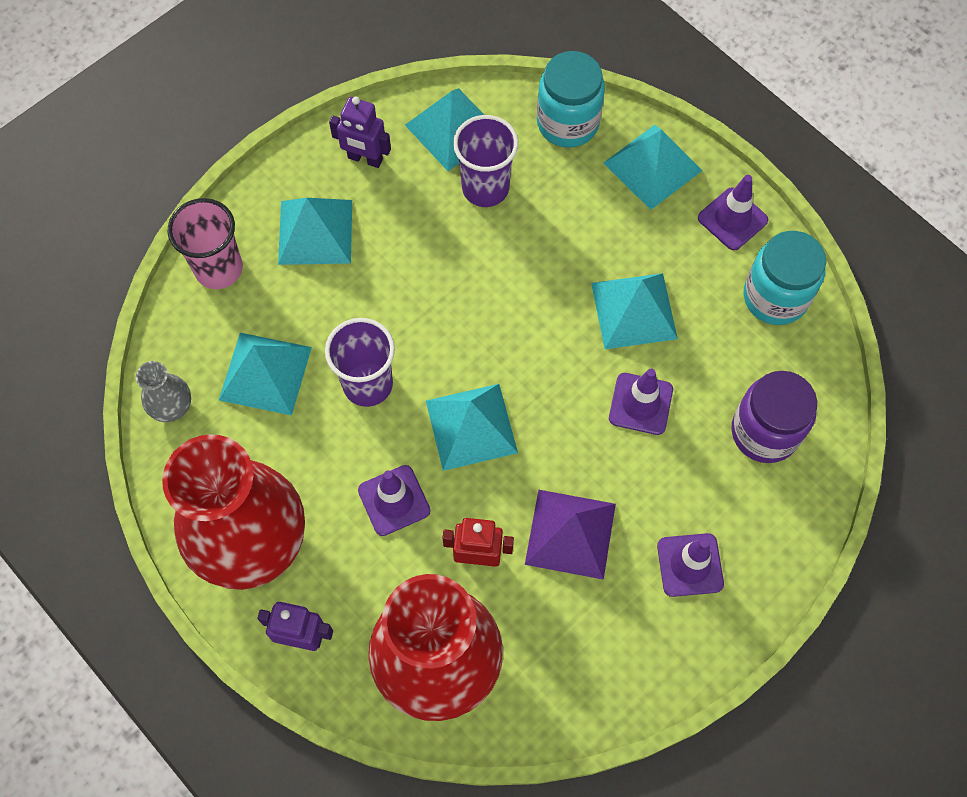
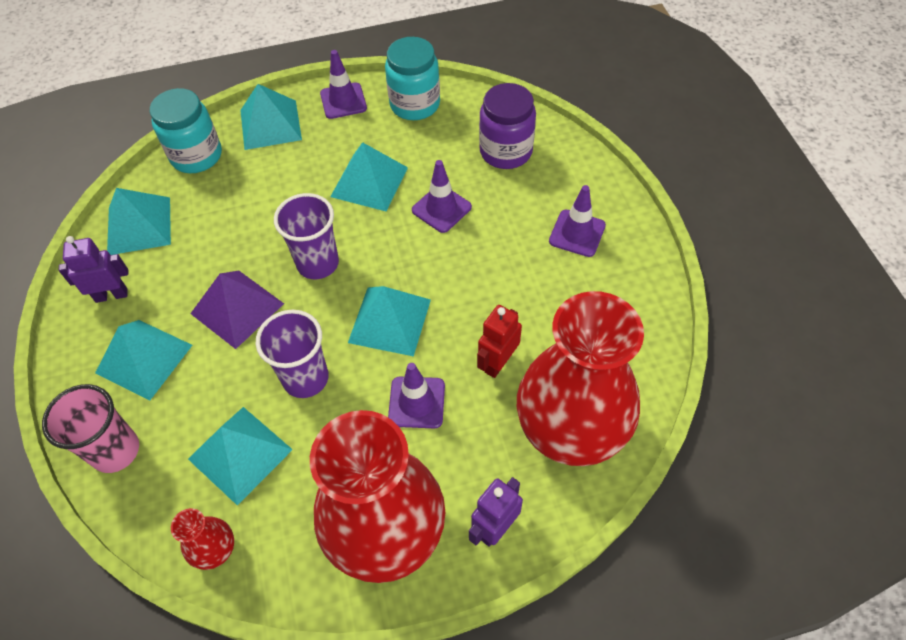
camera: 60 degrees left, 10 degrees down
(172, 407) = (215, 550): grey vase -> red vase
(365, 159) = (111, 295): purple robot -> purple robot turned 150 degrees counterclockwise
(485, 188) = (204, 227): purple cup -> purple cup (318, 263)
(570, 534) = (514, 294): purple pyramid -> purple pyramid (237, 308)

